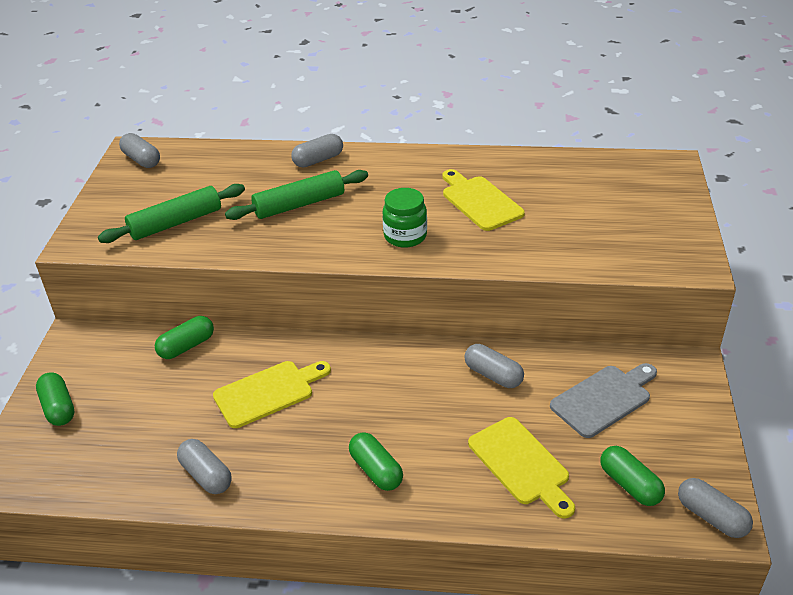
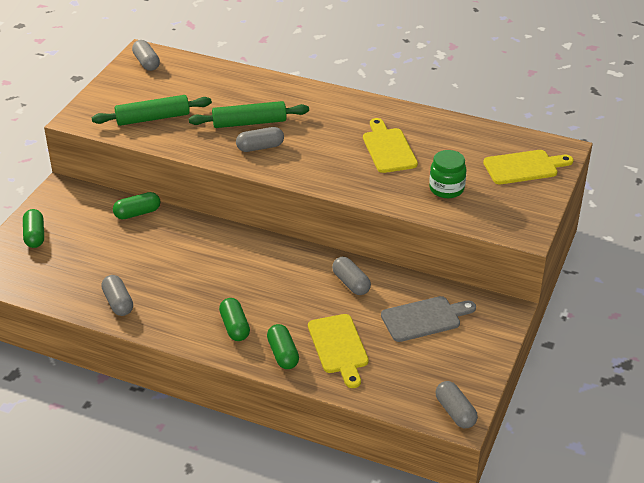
camera: 15 degrees right, 0 degrees up
(268, 392) = (182, 258): yellow cutting board -> yellow cutting board (524, 167)
(318, 160) = (280, 90): grey capsule -> grey capsule (260, 147)
(405, 236) = (317, 164): green jar -> green jar (446, 189)
(630, 485) = (409, 378): green capsule -> green capsule (283, 354)

